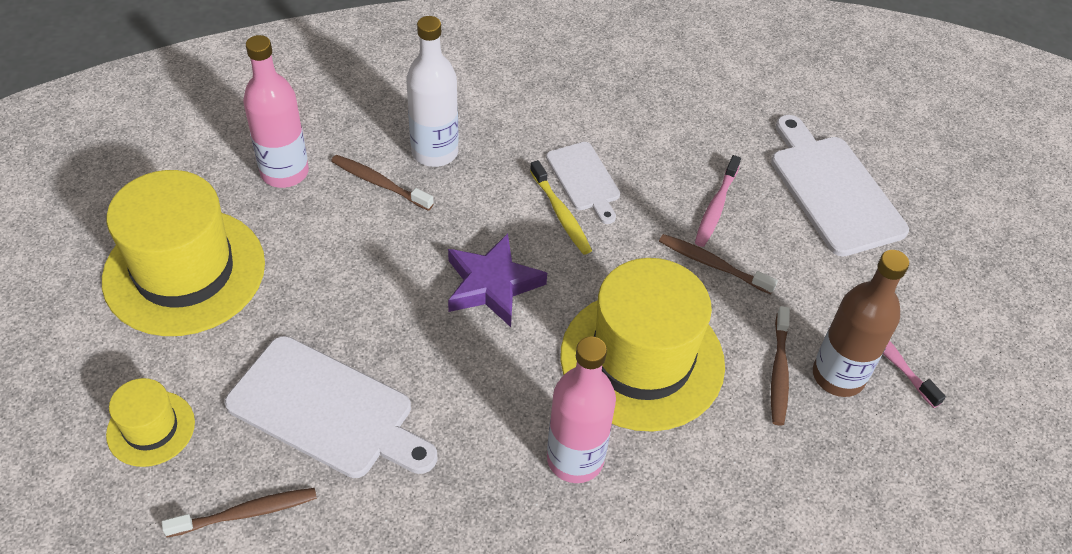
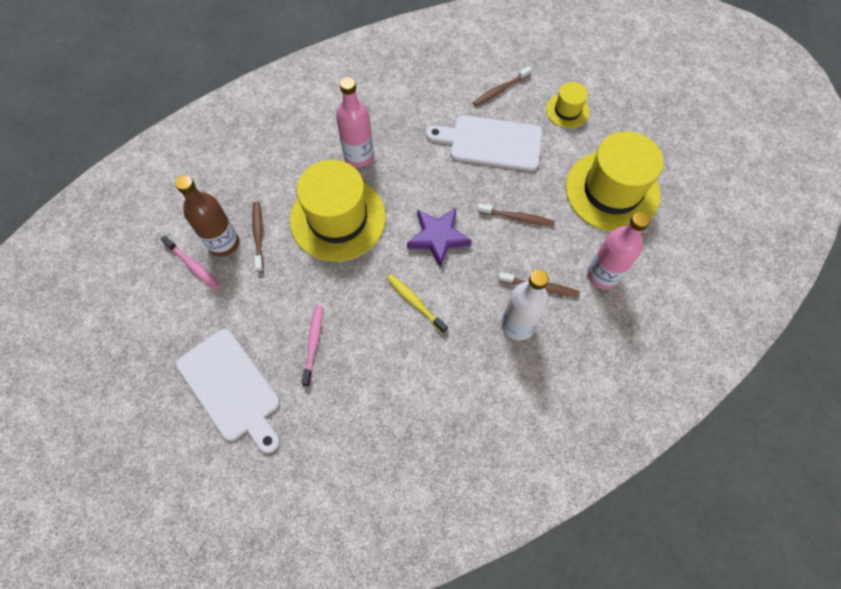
camera: 165 degrees right, 15 degrees up
(584, 179) = (409, 337): white cutting board -> none
(712, 264) = (308, 295): brown toothbrush -> brown toothbrush (517, 218)

